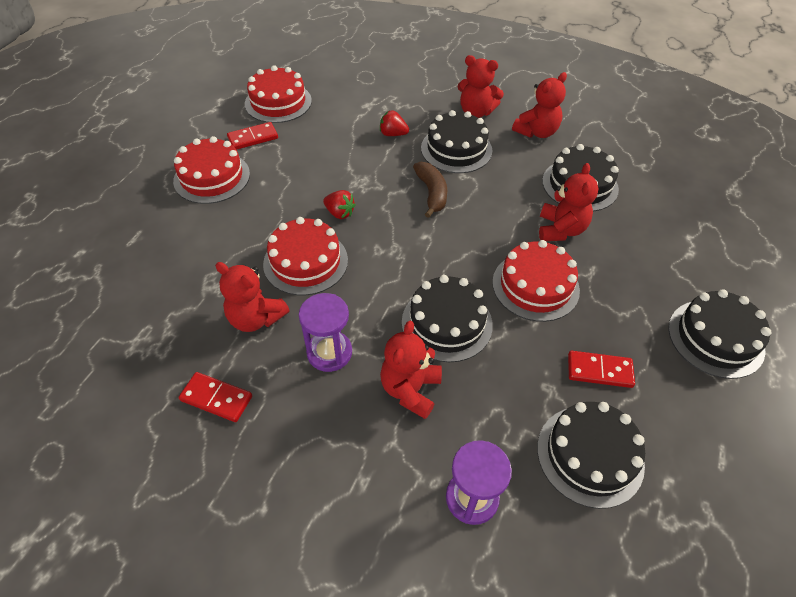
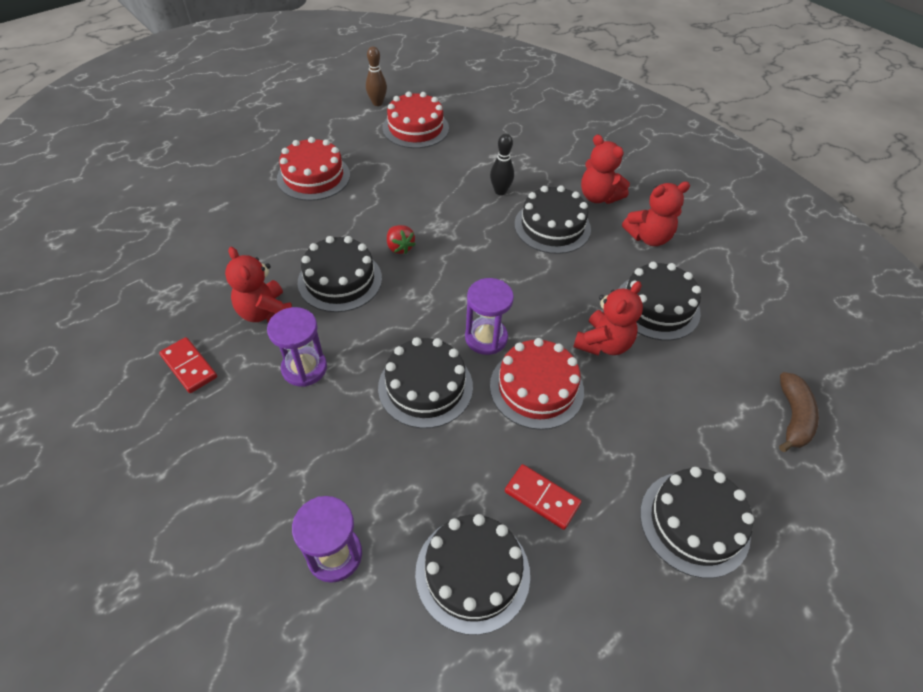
camera: 25 degrees right, 0 degrees up
(225, 90) = (377, 103): none -> brown bowling pin
(253, 138) = (371, 153): red domino -> none
(305, 262) = (340, 280): red cake -> black cake
(393, 134) = (500, 191): red strawberry -> black bowling pin
(410, 390) = (350, 432): red teddy bear -> none
(431, 193) = (498, 260): brown banana -> brown banana (793, 417)
(467, 262) = (486, 338): none -> purple hourglass

